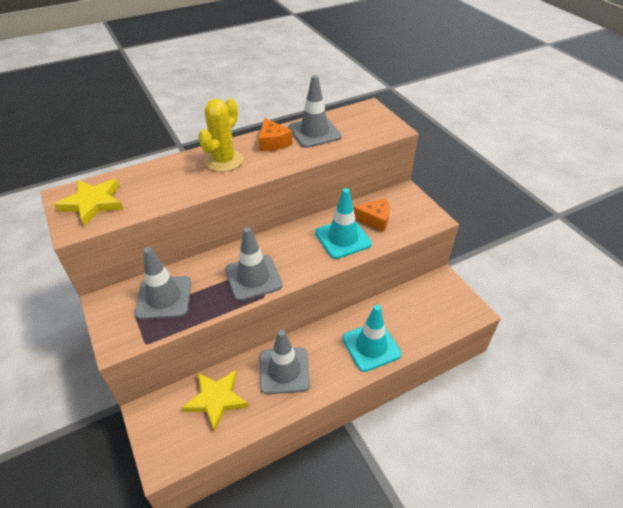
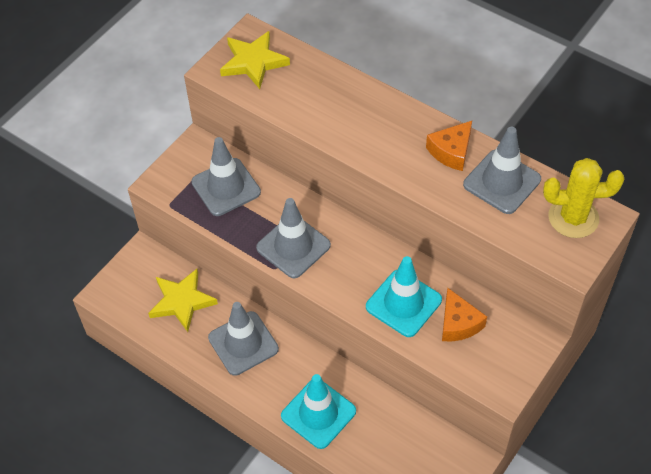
camera: 65 degrees right, 10 degrees up
(224, 161) = (386, 125): yellow cactus -> yellow cactus (573, 218)

